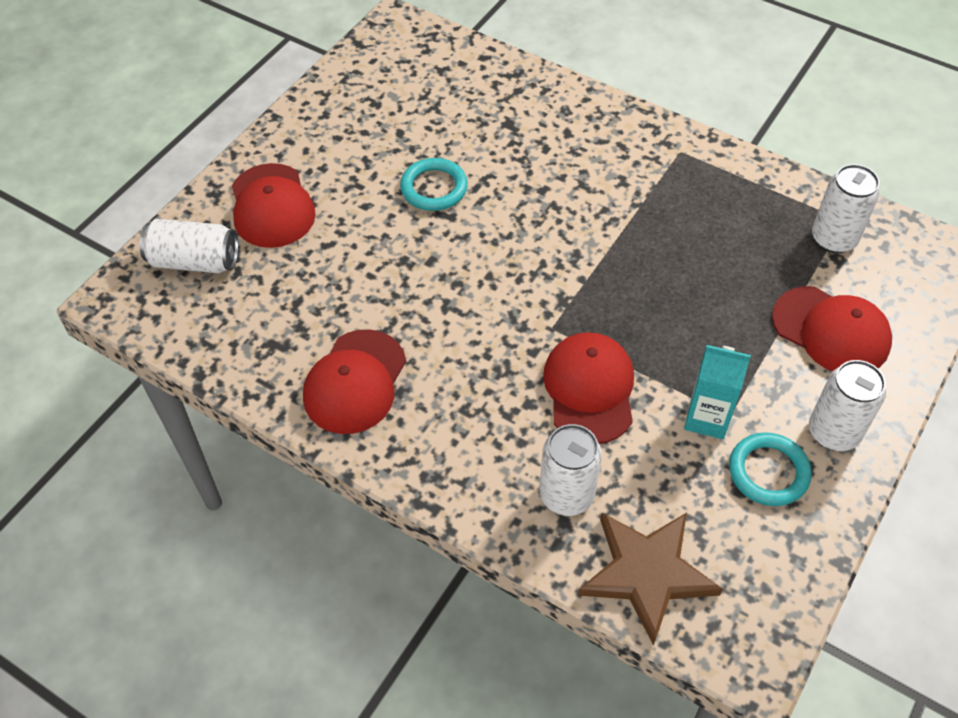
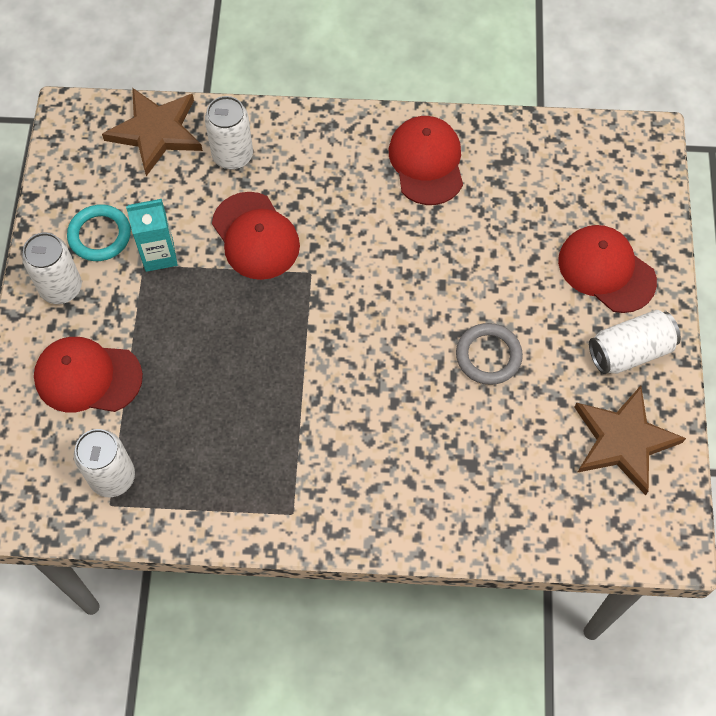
camera: 150 degrees right, 10 degrees up
(195, 261) = (620, 194): white can -> white can (630, 351)
(374, 90) = (623, 441): none -> brown star
(434, 188) = (488, 356): turquoise ring -> grey ring

